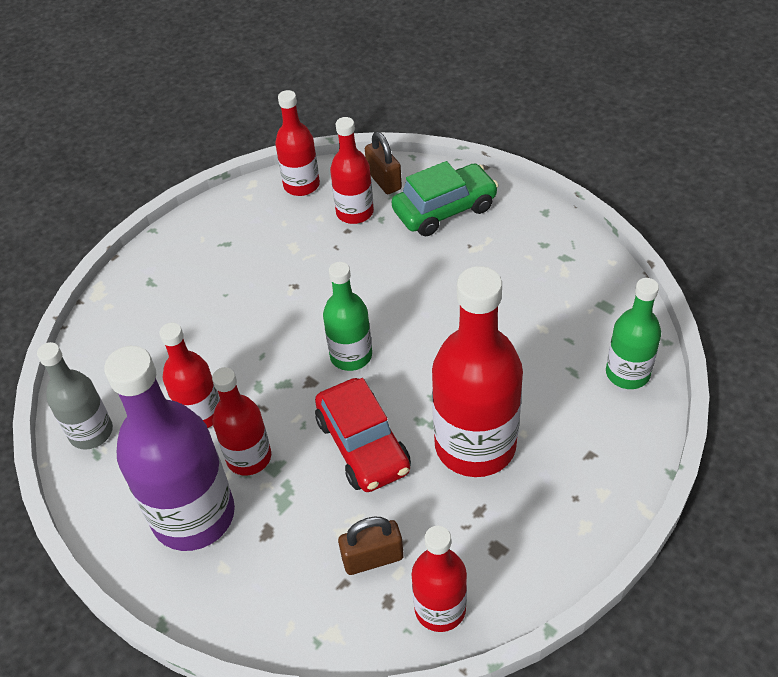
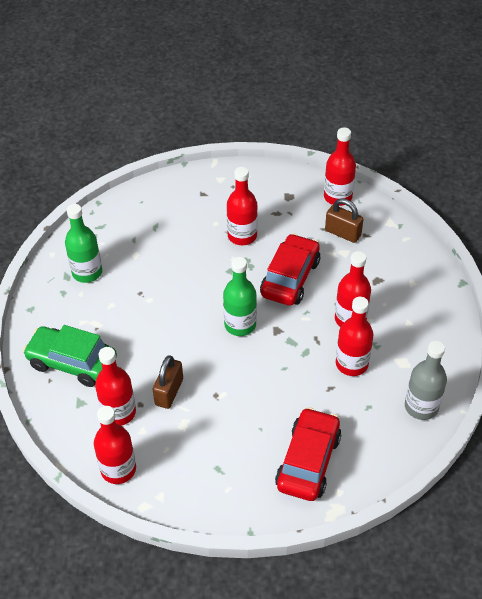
camera: 135 degrees left, 0 degrees up
(156, 305) = (308, 461): none -> red car
(193, 515) = (405, 315): purple bottle -> none
(384, 180) = (70, 419): brown padlock -> brown padlock (169, 392)
(475, 445) = (242, 236): red bottle -> red bottle, size x0.57
(627, 373) = (136, 206): green bottle -> green bottle (87, 272)

